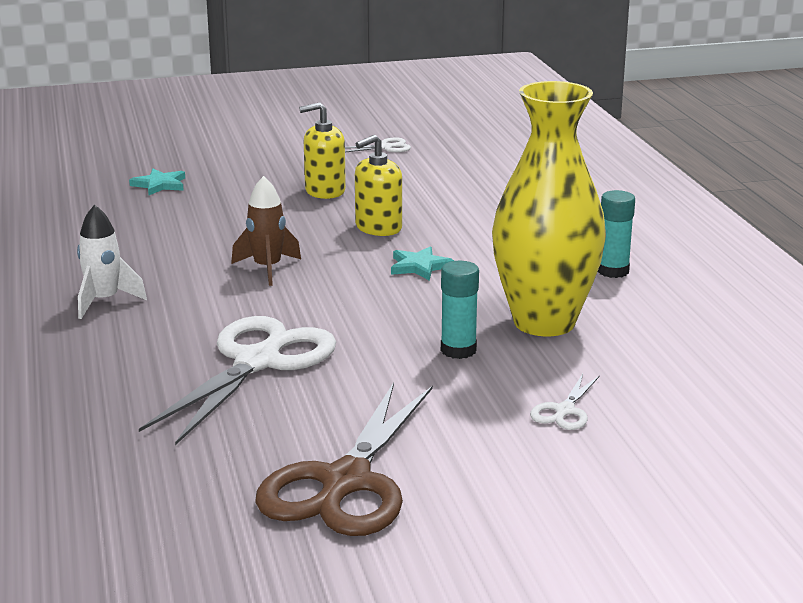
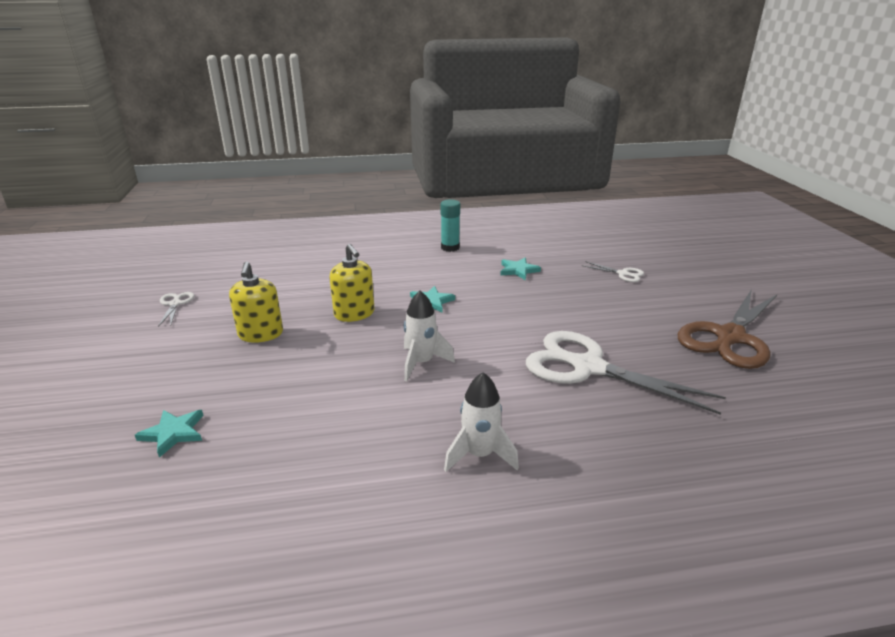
camera: 85 degrees left, 5 degrees up
(267, 269) = (421, 363): brown rocket -> white rocket
(345, 482) = (730, 337): brown scissors -> brown scissors turned 105 degrees clockwise
(458, 350) = (557, 296): turquoise glue stick -> none
(544, 322) = (518, 270): yellow vase -> turquoise star

